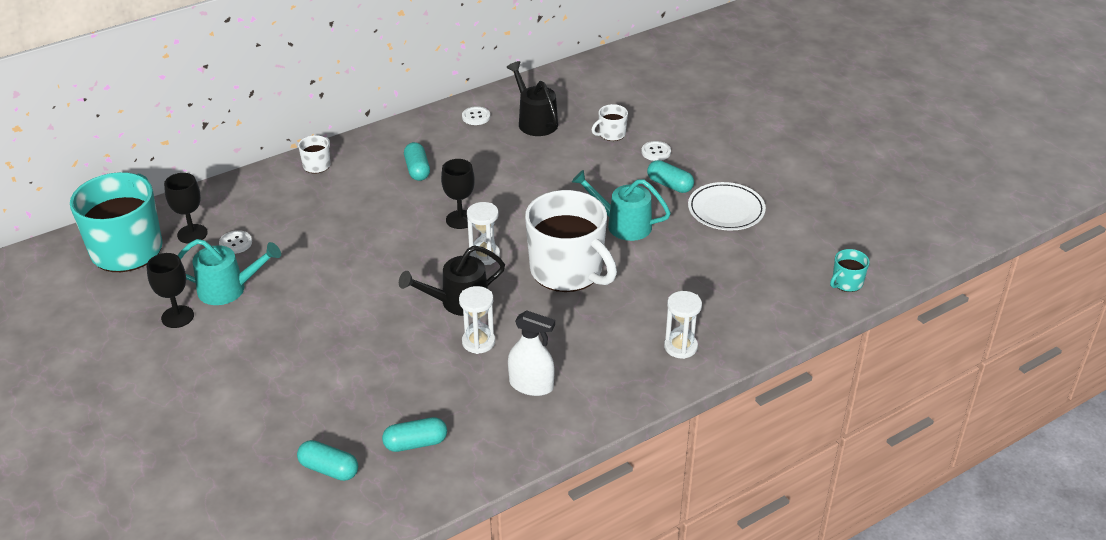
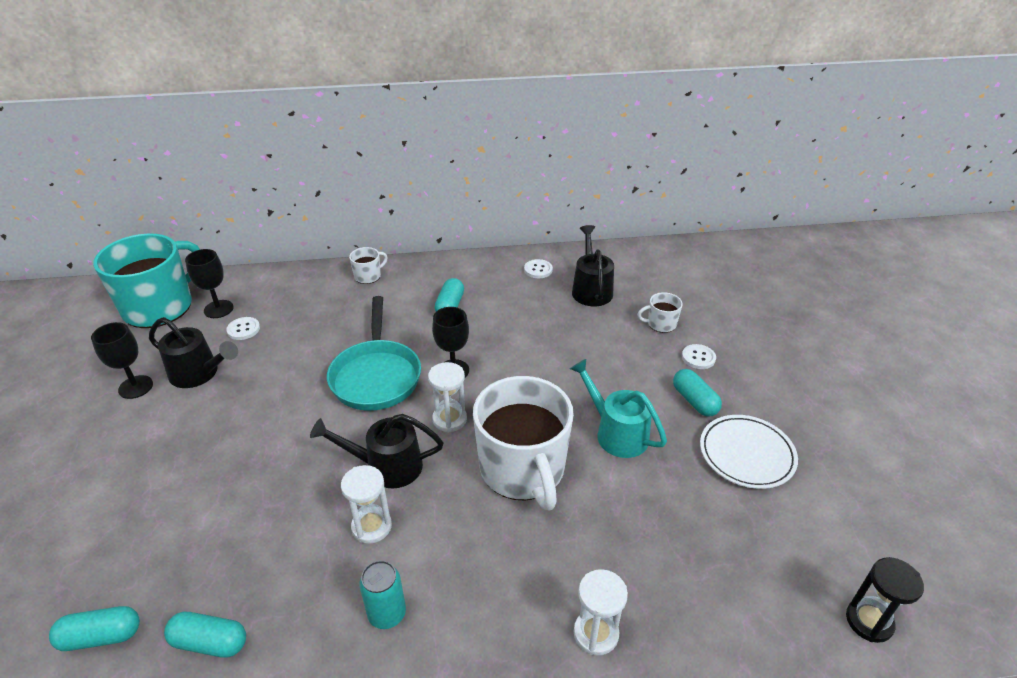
camera: 25 degrees right, 0 degrees up
(229, 289) = (199, 374): turquoise watering can -> black watering can
(329, 469) = (101, 636): turquoise capsule -> turquoise capsule turned 60 degrees counterclockwise
(396, 243) = (376, 376): none -> turquoise pan
(531, 385) = (387, 614): white spray bottle -> turquoise can
(846, 283) = (869, 621): turquoise mug -> black hourglass

